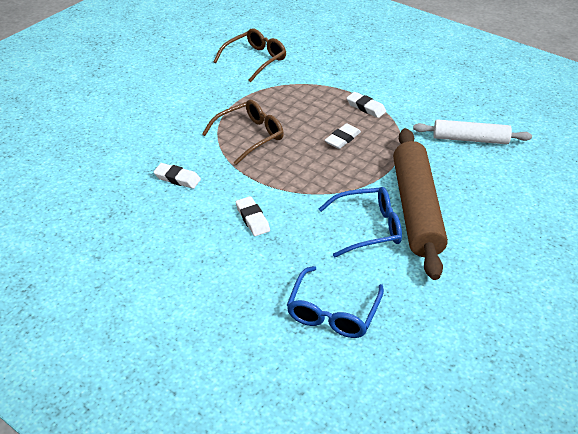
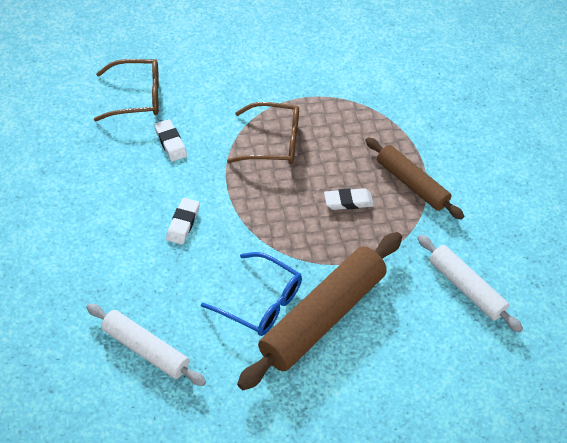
camera: 40 degrees right, 10 degrees up
(255, 60) = (374, 61): brown glasses -> brown glasses (136, 97)
(333, 311) = (145, 350): blue glasses -> white rolling pin
(366, 107) = (412, 184): white eraser -> brown rolling pin

